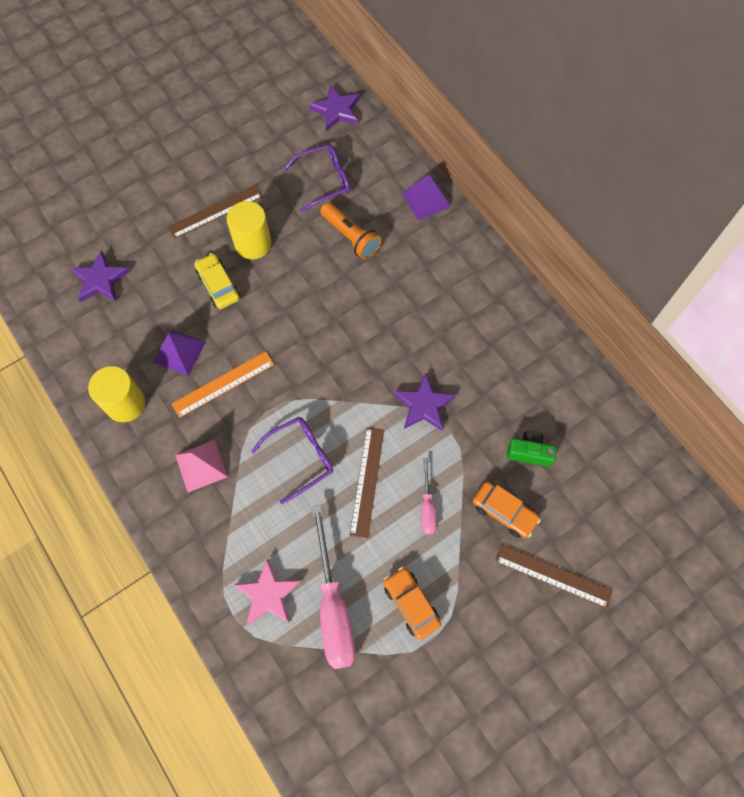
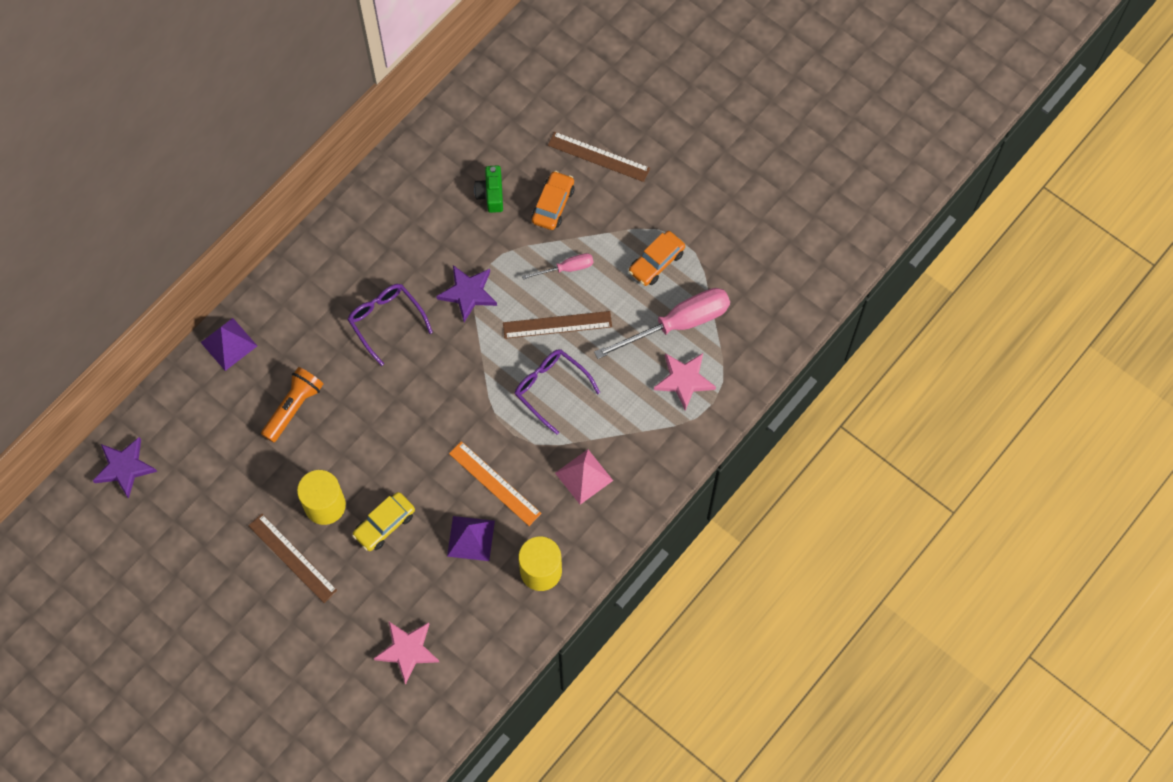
camera: 105 degrees left, 0 degrees up
(100, 280) = (407, 650): purple star -> pink star
(324, 181) = (226, 454): purple glasses -> purple glasses (386, 321)
(553, 576) = (598, 156): brown ruler -> brown ruler turned 75 degrees counterclockwise

